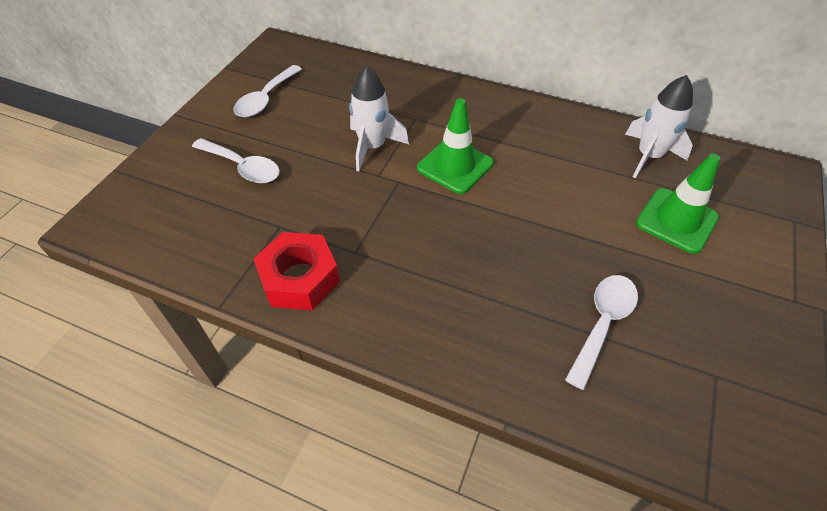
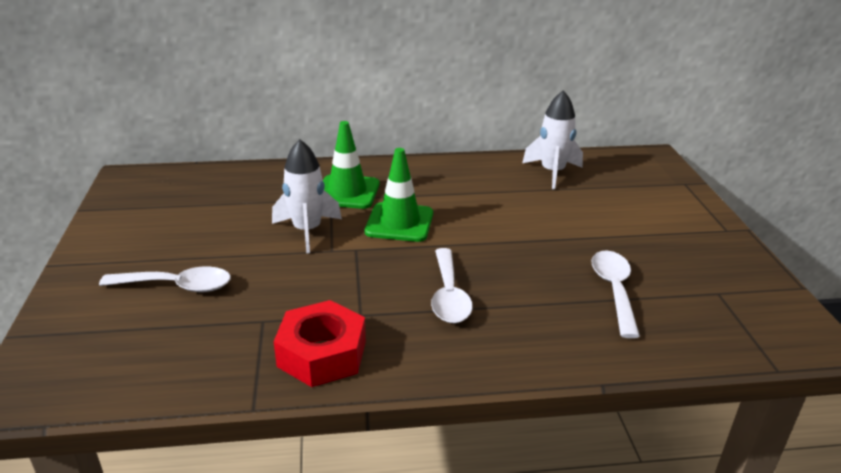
camera: 30 degrees left, 20 degrees down
(266, 99) = (154, 224): white spoon -> white spoon (449, 295)
(676, 220) = (608, 207): green traffic cone -> green traffic cone (347, 192)

